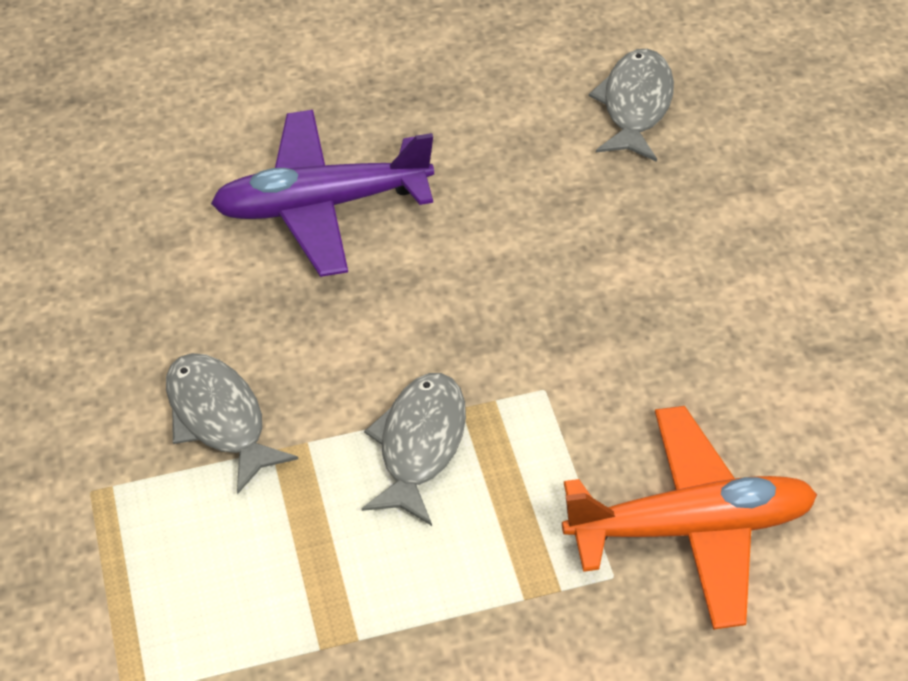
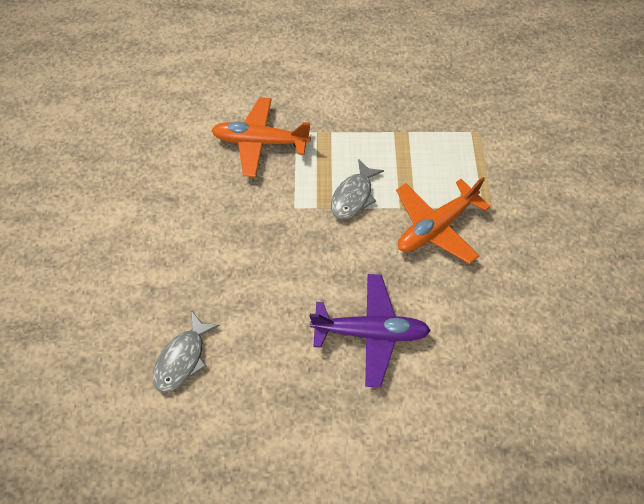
camera: 165 degrees left, 10 degrees up
(219, 418) = (435, 226): grey fish -> orange plane

